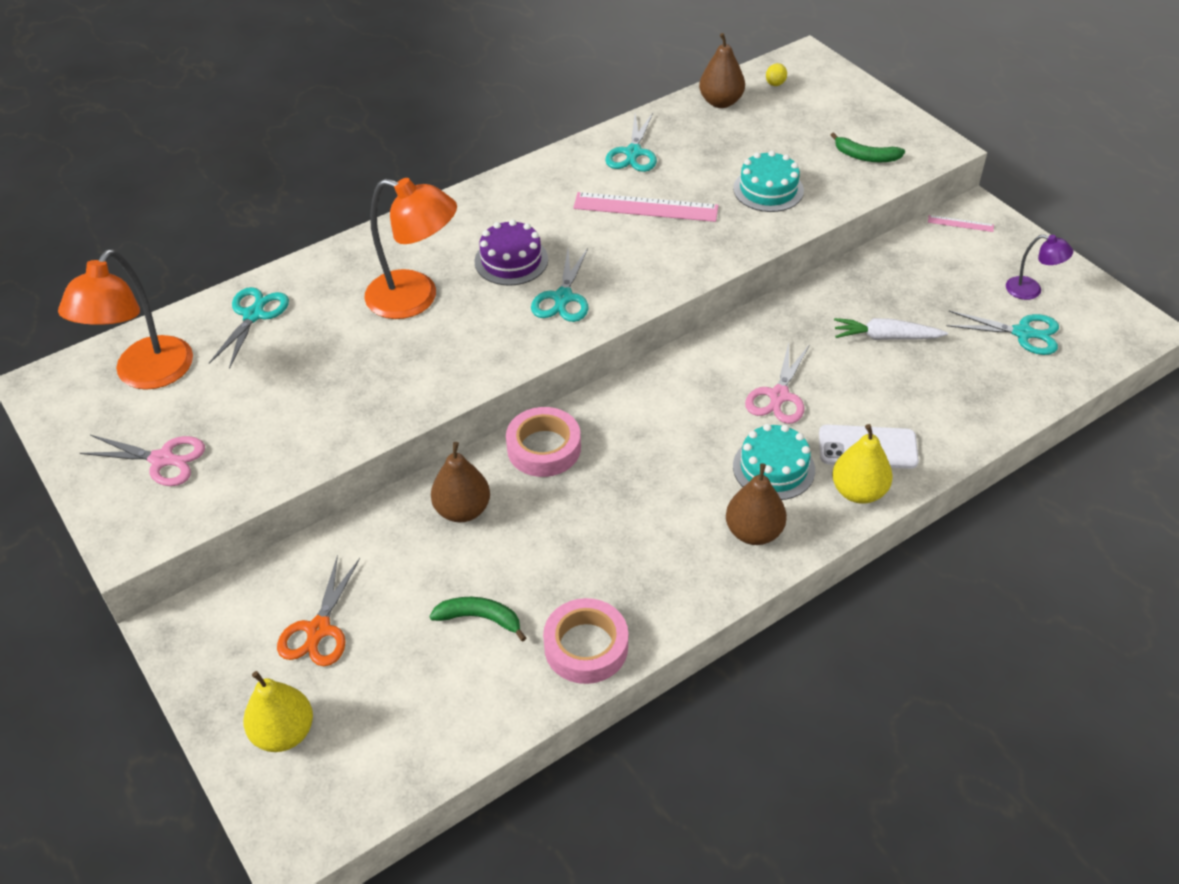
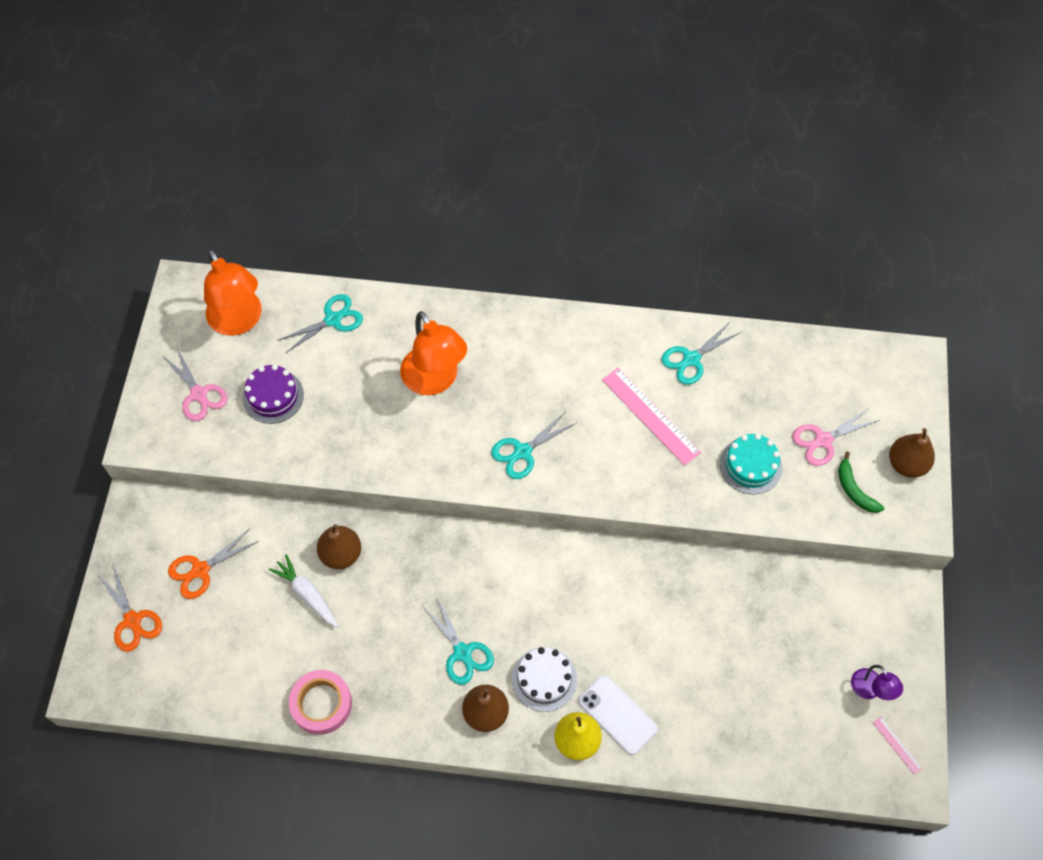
camera: 40 degrees right, 15 degrees up
(146, 375) = (239, 321): orange lamp -> orange lamp turned 90 degrees counterclockwise
(284, 732) = (132, 620): yellow pear -> orange scissors
(480, 618) = (285, 636): green banana -> none
(511, 260) = (520, 394): purple cake -> purple cake (273, 396)
(544, 448) = (425, 548): pink tape -> none
(721, 102) = (803, 357): brown pear -> brown pear (906, 464)
(773, 468) = (544, 679): turquoise cake -> white cake
(775, 83) = (863, 369): yellow lemon -> none
(779, 396) = (603, 629): pink scissors -> pink scissors (823, 440)
(886, 337) = (723, 643): white carrot -> white carrot (307, 594)
(960, 223) = (886, 593): pink ruler -> pink ruler (897, 745)
(1022, 333) = (821, 718): turquoise scissors -> turquoise scissors (462, 652)

